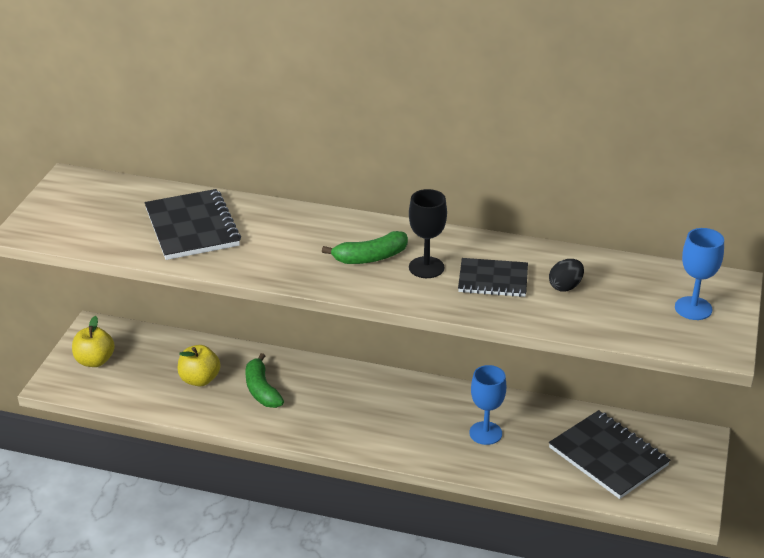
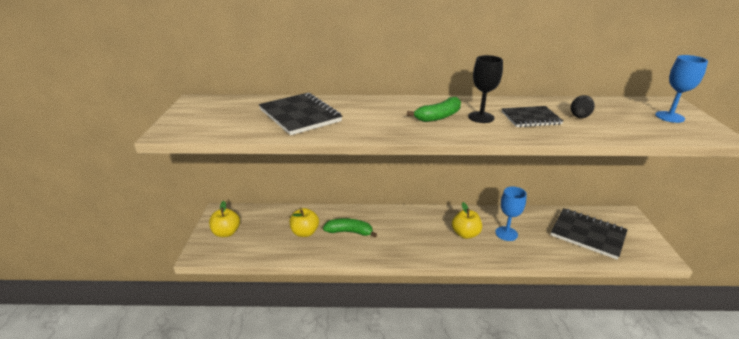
camera: 15 degrees left, 5 degrees down
(261, 390) = (349, 232): green banana -> green banana turned 135 degrees clockwise
(425, 423) = (465, 234): none -> yellow apple

